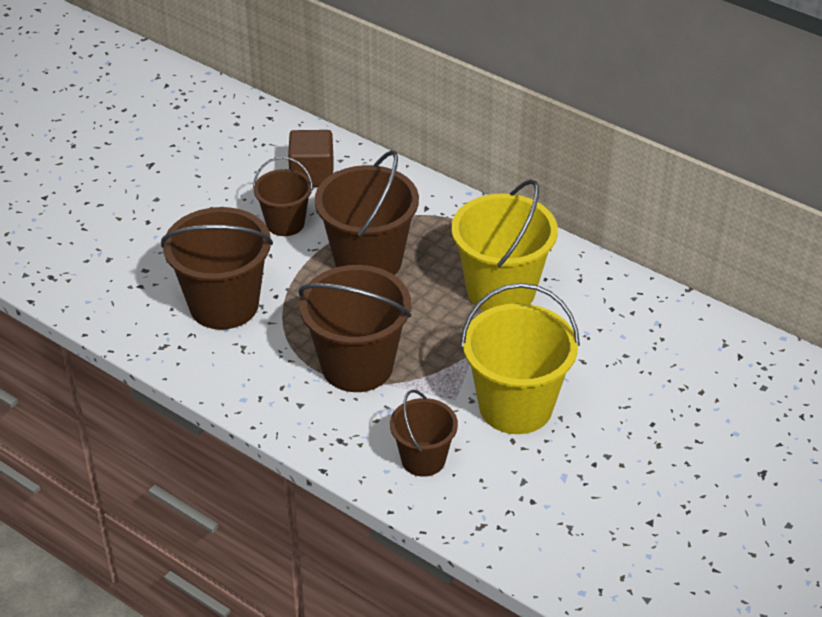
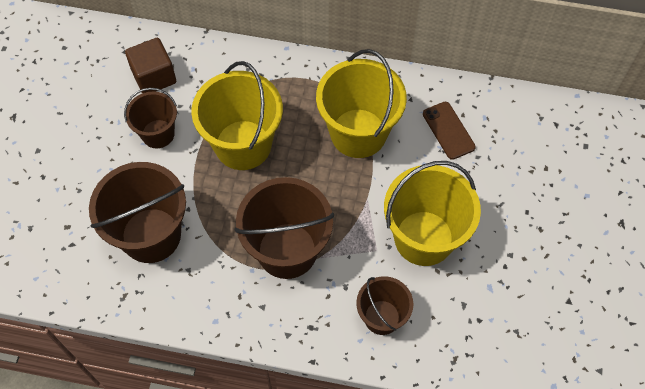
camera: 25 degrees left, 20 degrees up
(368, 261) = (243, 145): brown bucket -> yellow bucket
(606, 321) = (448, 130): none -> brown phone

